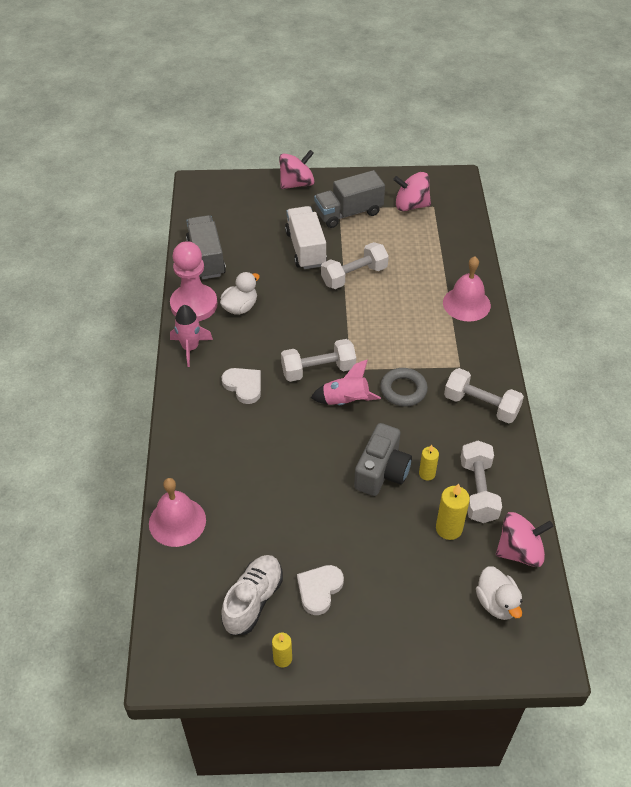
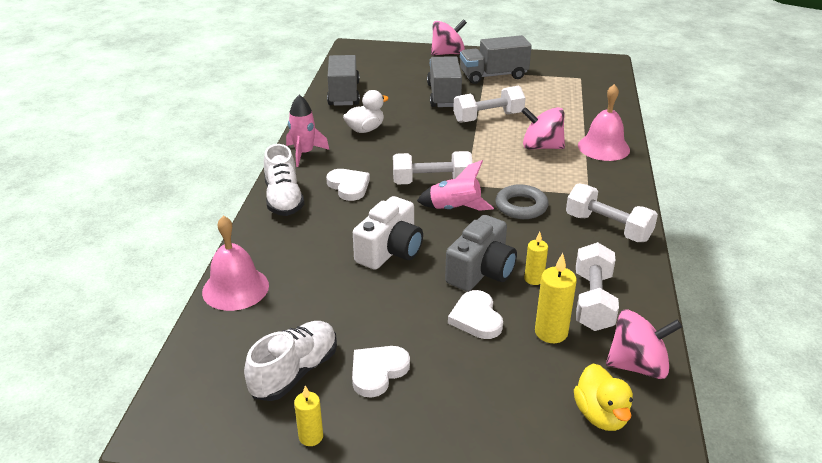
camera: 10 degrees right, 15 degrees down
(188, 410) = (284, 199): none -> white shoe
(194, 305) = (319, 123): pink pawn -> none
(299, 459) = (390, 251): none -> white camera
(306, 249) = (444, 95): white truck -> grey truck
(387, 523) = (476, 318): none -> white heart
(411, 205) = (557, 75): pink spinning top -> pink spinning top (541, 147)
(497, 603) = (601, 415): white duck -> yellow duck

